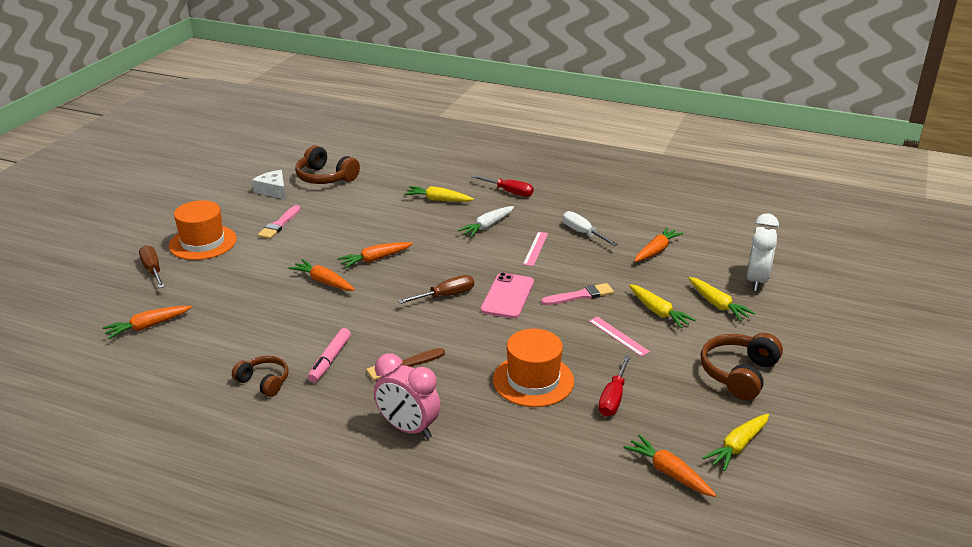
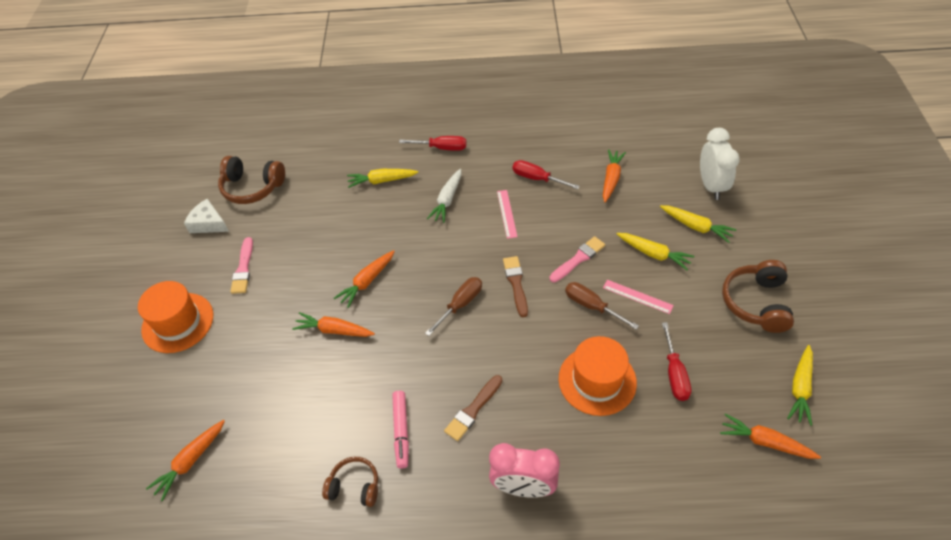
camera: 20 degrees left, 20 degrees up
(153, 270) = (147, 381): brown screwdriver -> brown screwdriver (592, 306)
(507, 296) = (516, 284): pink phone -> brown brush
(583, 233) = (537, 179): white screwdriver -> red screwdriver

